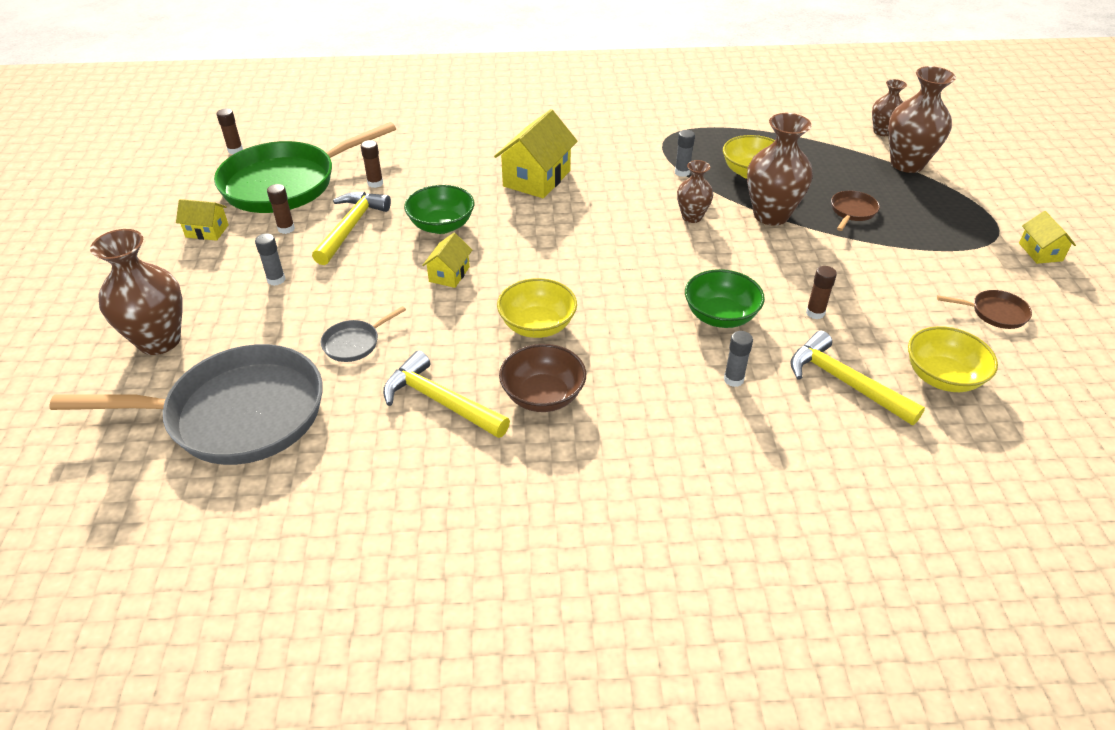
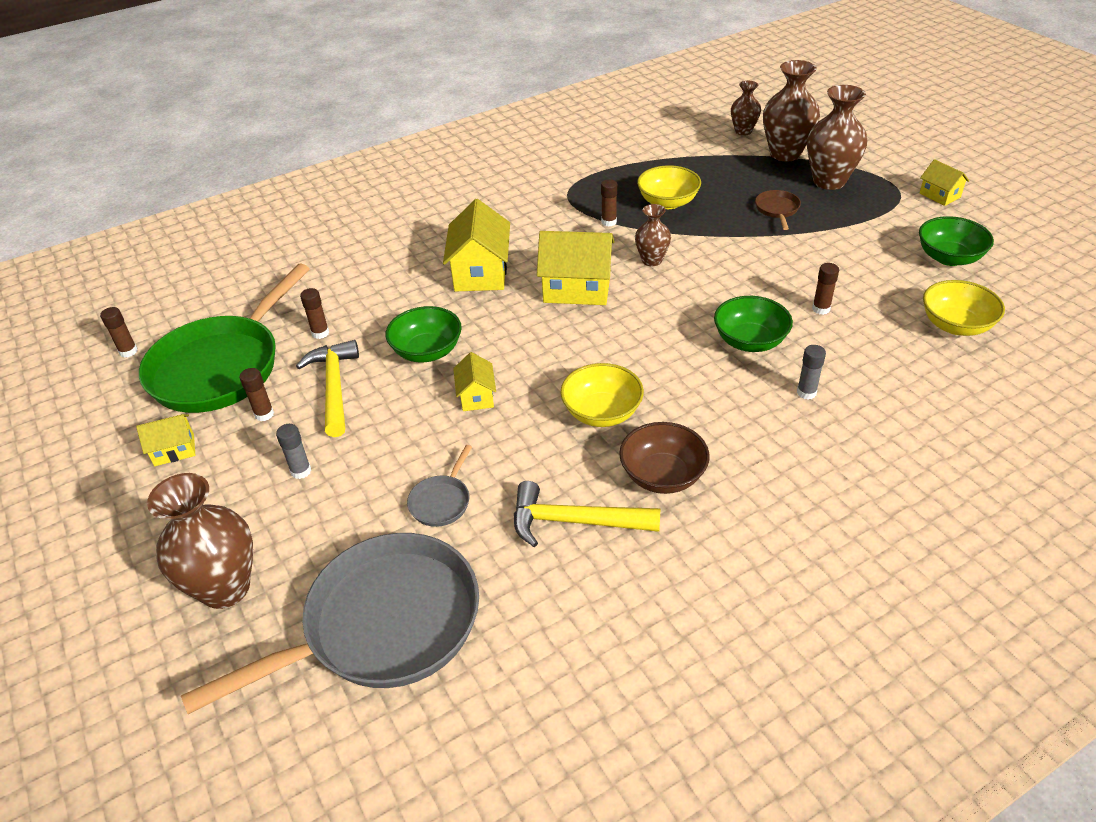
camera: 25 degrees left, 0 degrees up
(605, 218) = (577, 289): none -> yellow house
(682, 172) = (609, 222): grey glue stick -> brown glue stick
(771, 215) = (716, 235): brown vase -> brown vase (829, 181)
(844, 382) = (891, 359): yellow hammer -> none
(994, 313) = (949, 257): brown pan -> green bowl

